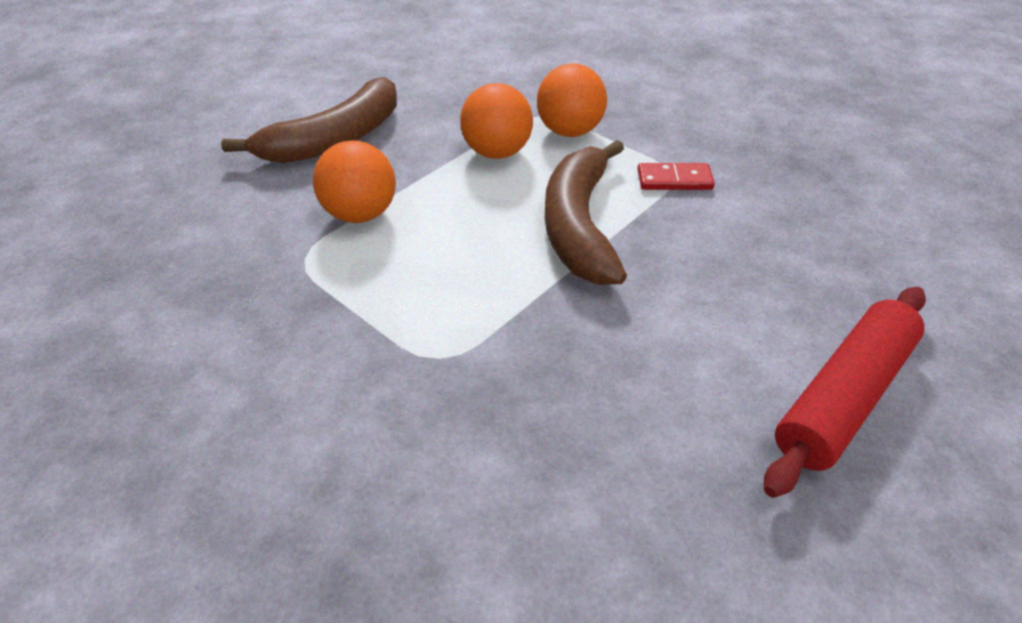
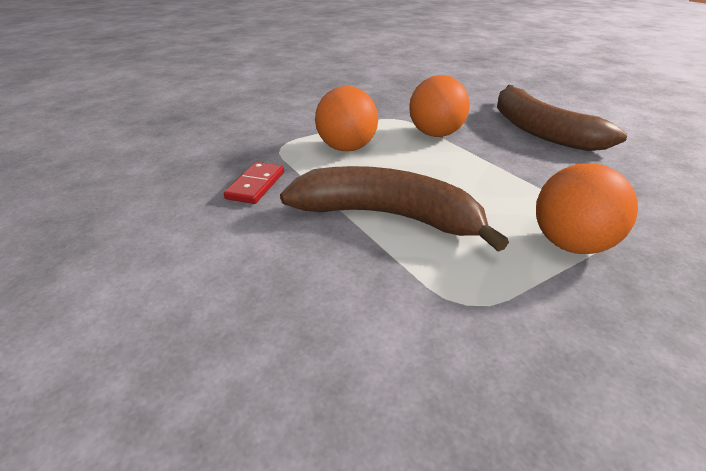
camera: 105 degrees right, 10 degrees down
(497, 152) = (521, 193): orange ball -> orange ball (346, 148)
(674, 180) = (453, 302): red domino -> red domino (255, 185)
(844, 397) = (69, 305): red rolling pin -> none

